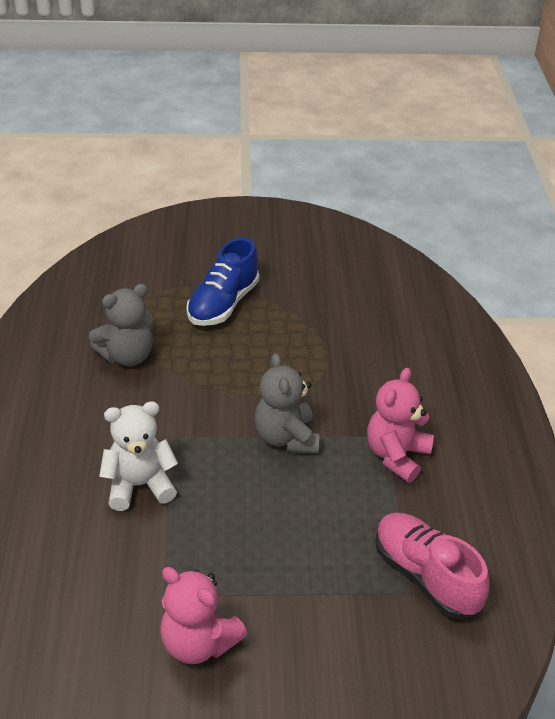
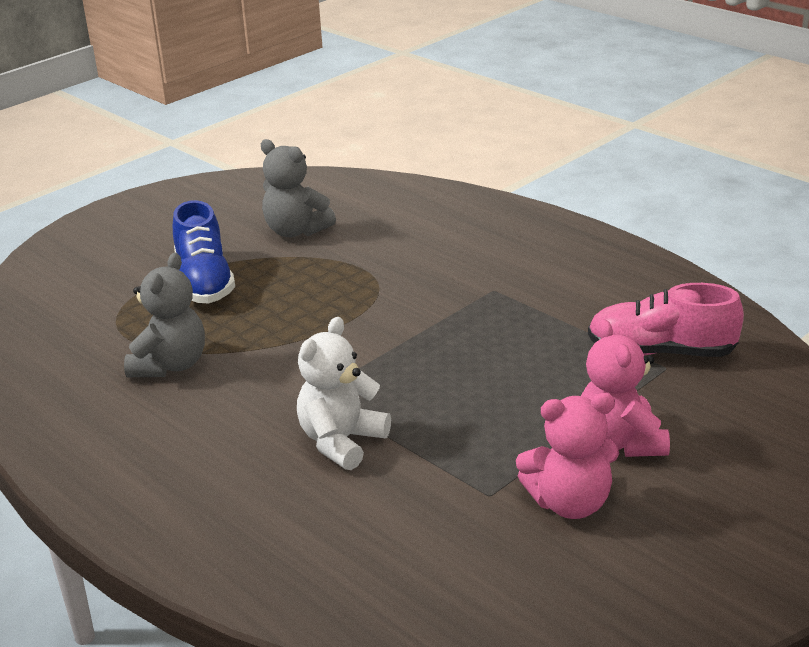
camera: 40 degrees left, 10 degrees down
(286, 438) = (416, 336): grey teddy bear -> grey teddy bear (296, 231)
(396, 456) = (521, 296): pink teddy bear -> pink teddy bear (620, 442)

